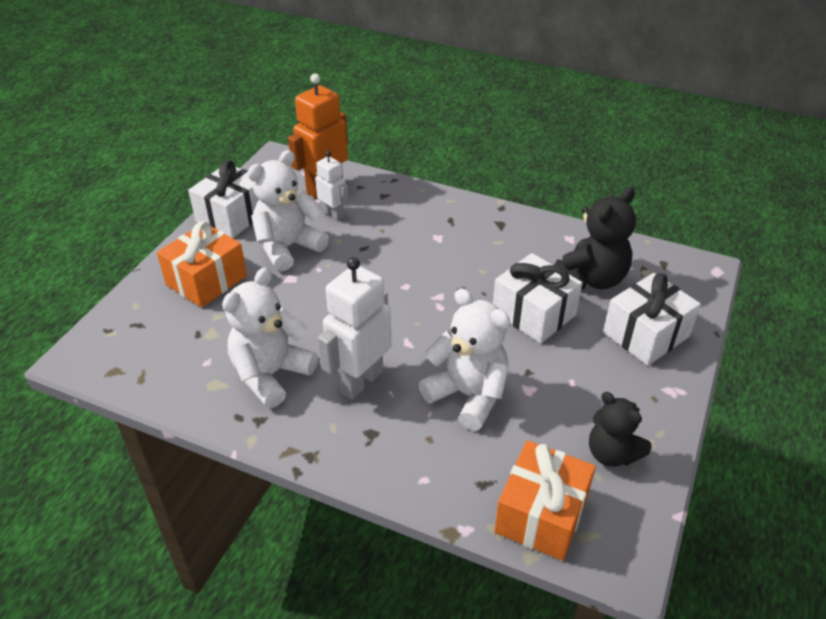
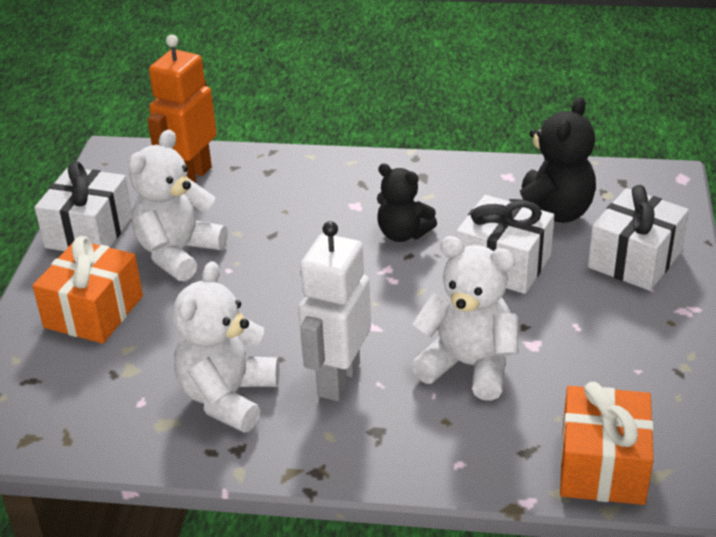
camera: 15 degrees left, 5 degrees down
(333, 214) = (216, 205): white robot -> none
(612, 453) = (650, 388): black teddy bear -> black teddy bear (403, 234)

